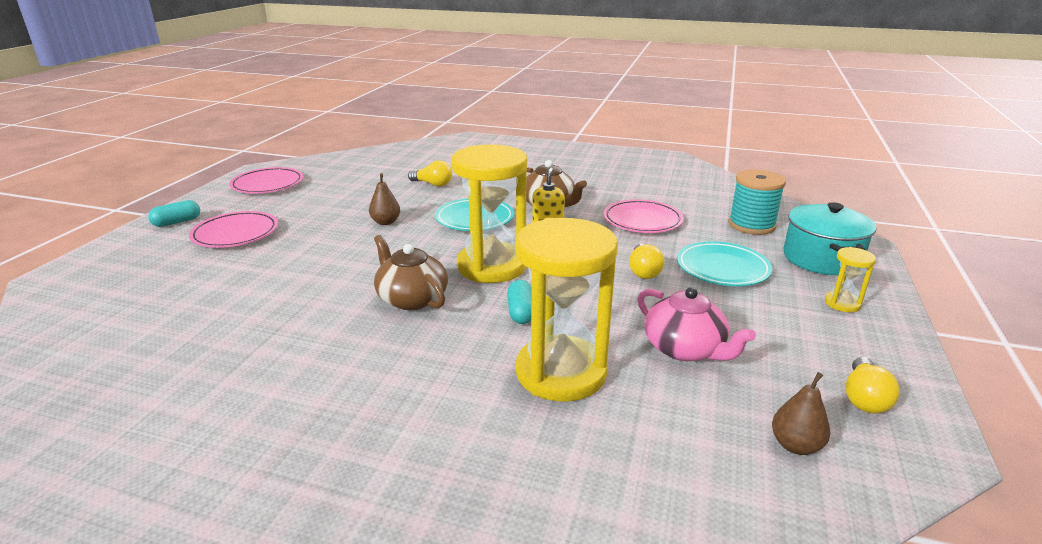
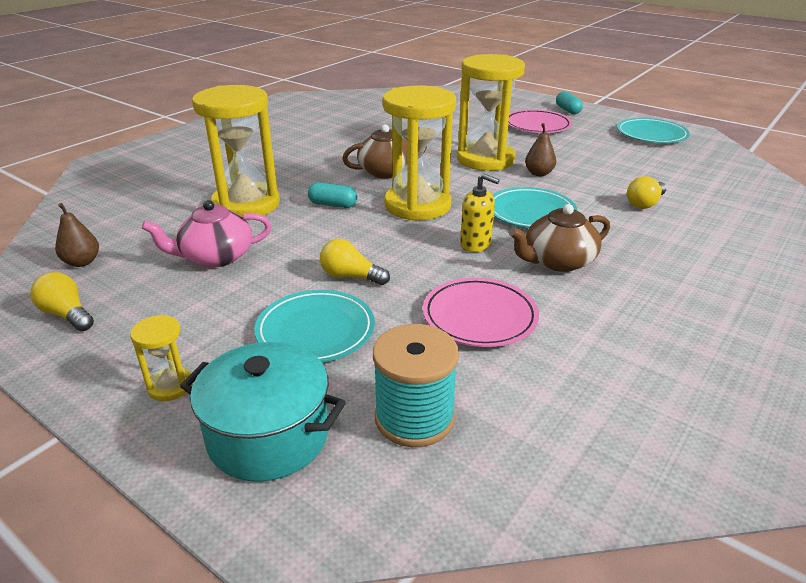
camera: 110 degrees right, 5 degrees up
(268, 184) = (651, 135): pink plate -> turquoise plate
(356, 249) = (485, 160): none -> yellow hourglass

